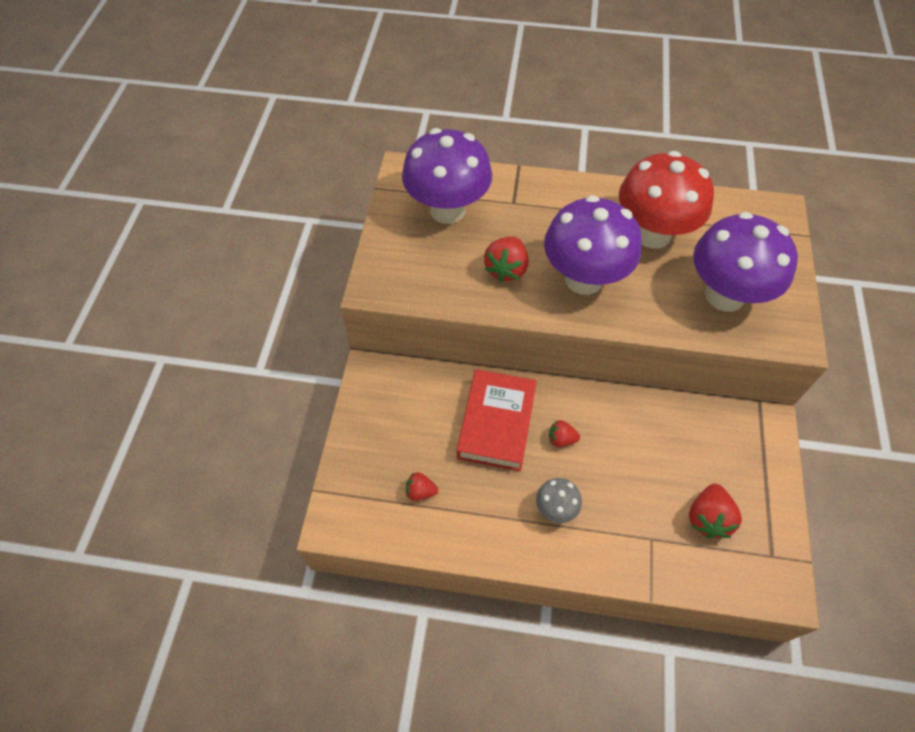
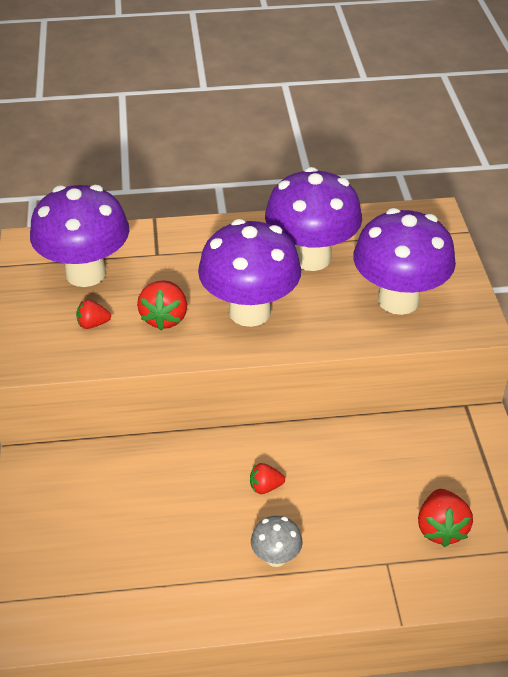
camera: 15 degrees left, 15 degrees down
(420, 491) = (118, 575): red strawberry -> red strawberry (93, 324)
(496, 423) = (189, 487): red book -> none
(652, 234) = (311, 258): red mushroom -> purple mushroom

